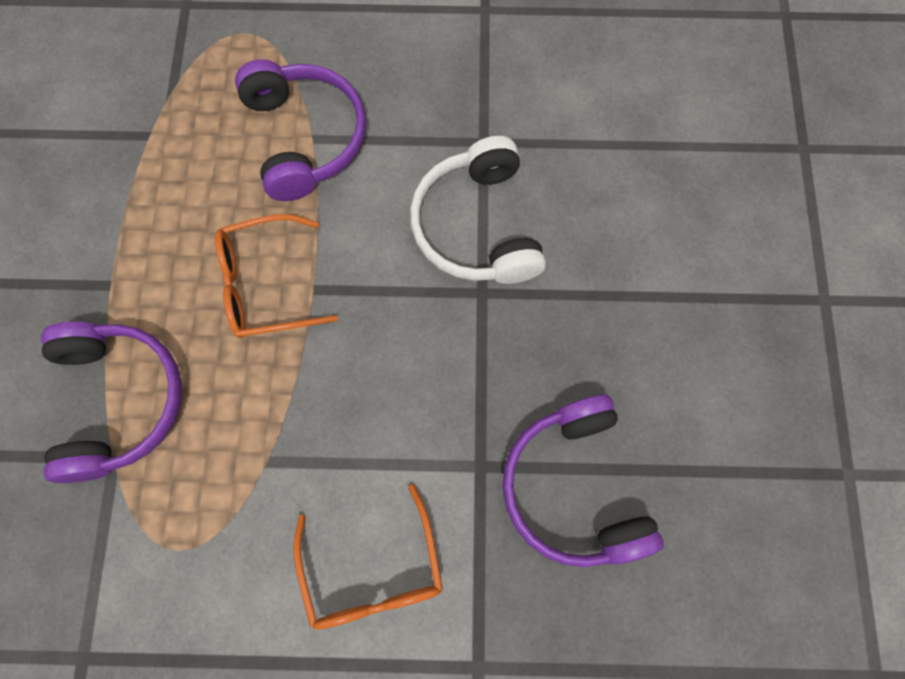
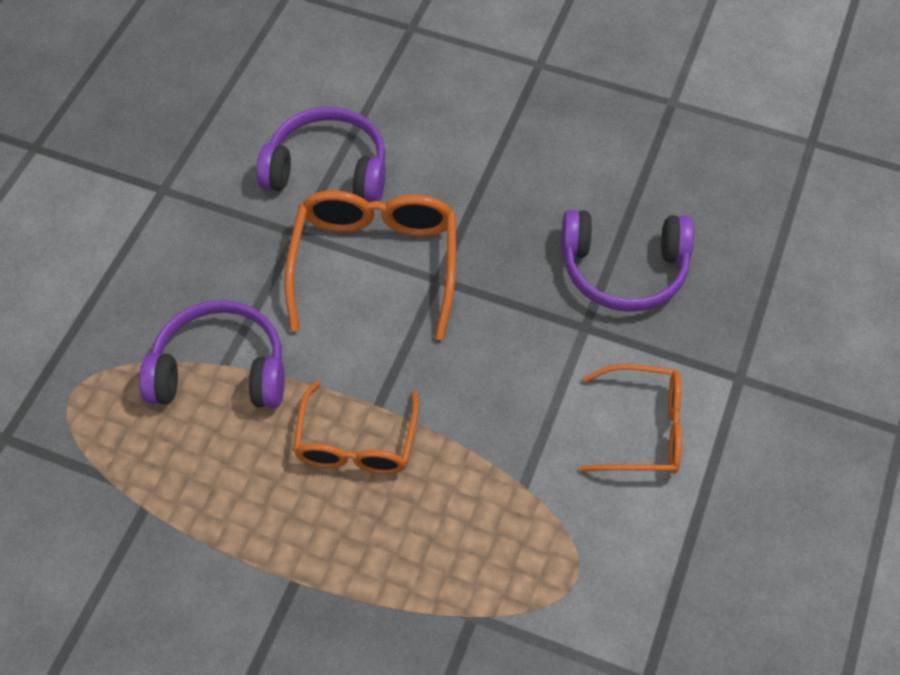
camera: 70 degrees left, 15 degrees down
(120, 401) = (419, 598): purple headphones -> purple headphones (328, 169)
(477, 226) = (375, 263): white headphones -> orange glasses

